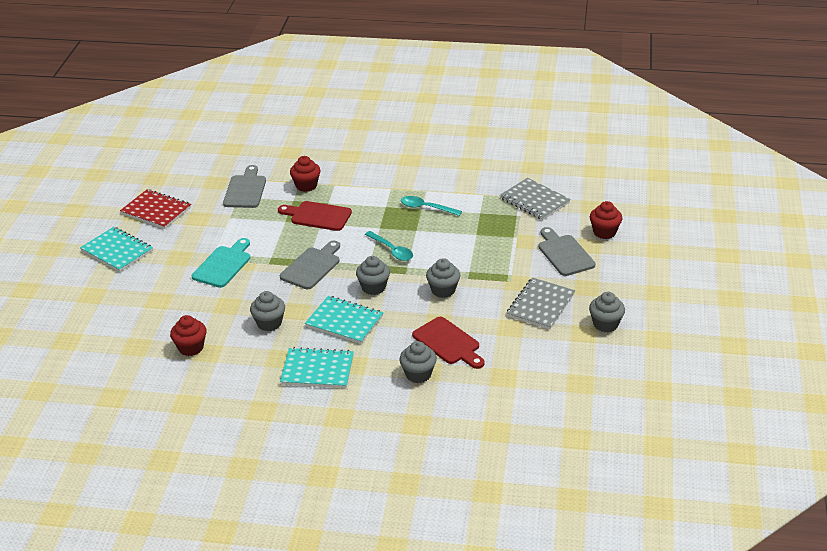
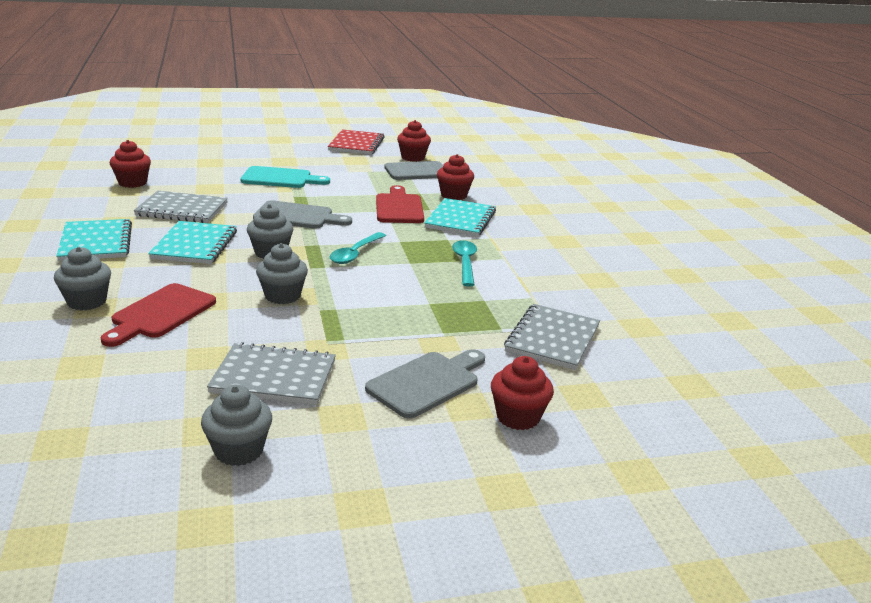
camera: 65 degrees right, 10 degrees down
(117, 251) = (282, 139): turquoise notebook -> turquoise notebook (460, 219)
(210, 187) = (413, 157): none -> red cupcake
(269, 323) = (182, 209): grey cupcake -> grey notebook

